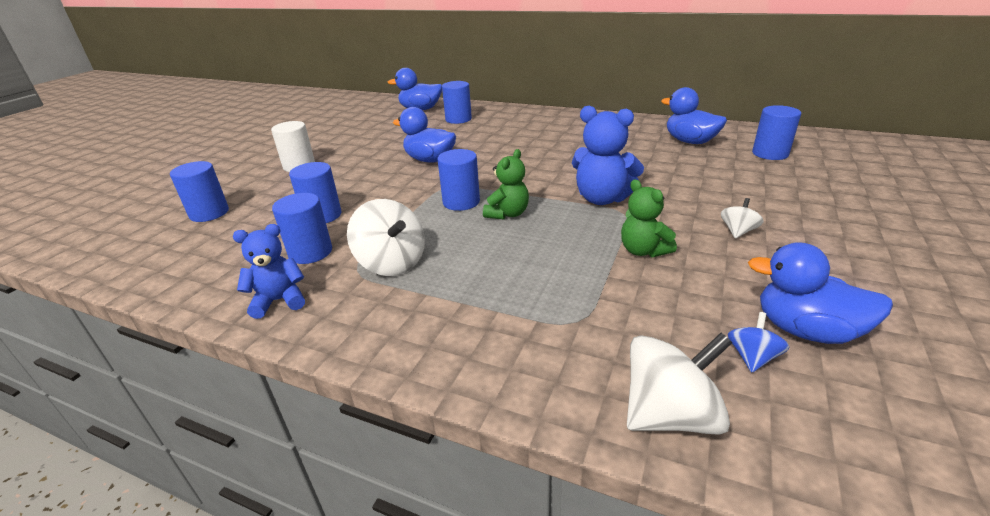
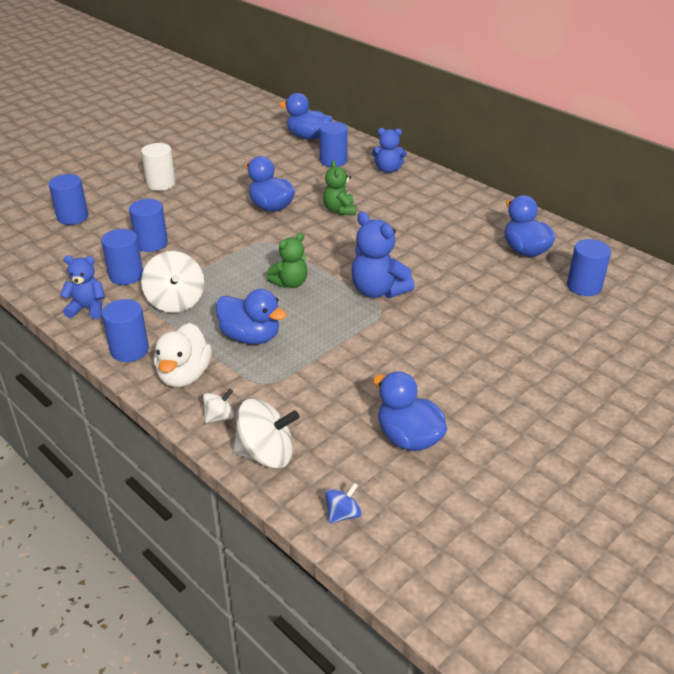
camera: 20 degrees right, 5 degrees up
(461, 202) = (263, 261): blue cylinder -> blue cylinder (129, 350)
(467, 343) = (184, 375): none -> white duck
(512, 116) = (388, 169): none -> blue teddy bear
(512, 275) = (250, 337): none -> blue duck
(643, 251) = (362, 347): green teddy bear -> green teddy bear (339, 210)
(738, 231) = (454, 353): white spinning top -> white spinning top (219, 417)
(752, 357) = (352, 441): blue spinning top -> blue spinning top (342, 514)

